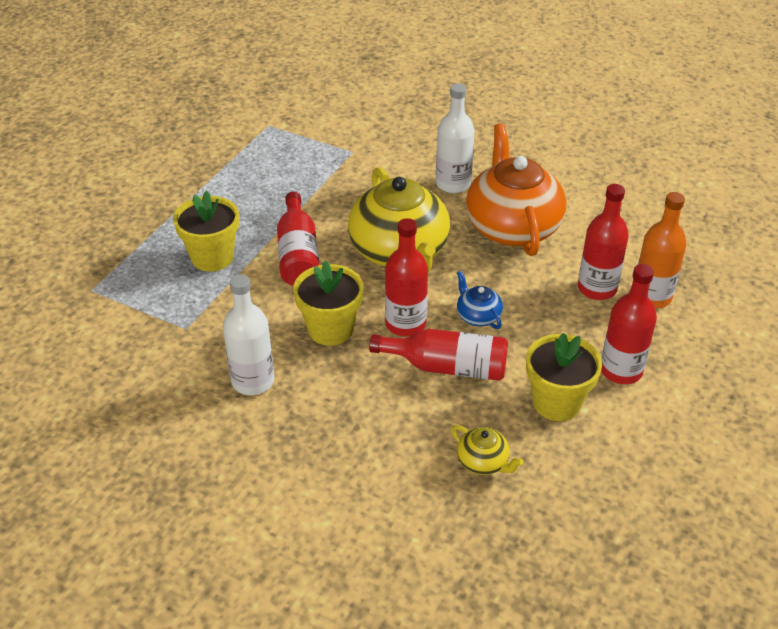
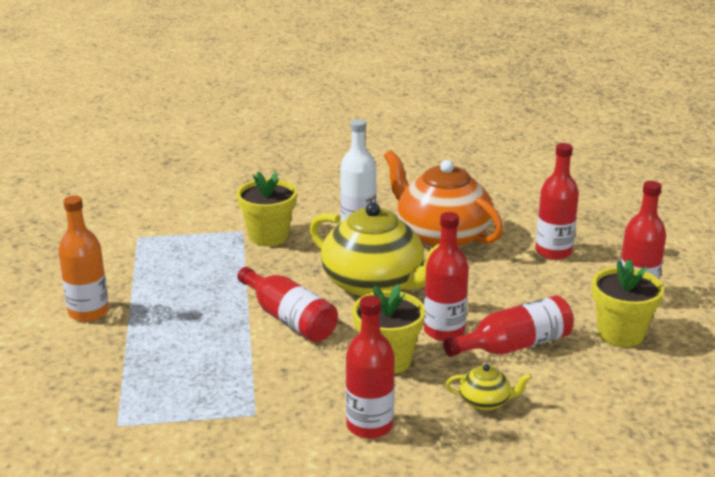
camera: 35 degrees left, 15 degrees down
(212, 257) = (211, 351): yellow flower pot -> yellow flower pot (268, 236)
(253, 381) = (369, 426): white bottle -> red bottle
(478, 316) = (492, 303): blue teapot -> none
(483, 462) = (622, 395): yellow teapot -> yellow teapot (485, 402)
(651, 297) = (596, 242): orange bottle -> orange bottle (88, 312)

